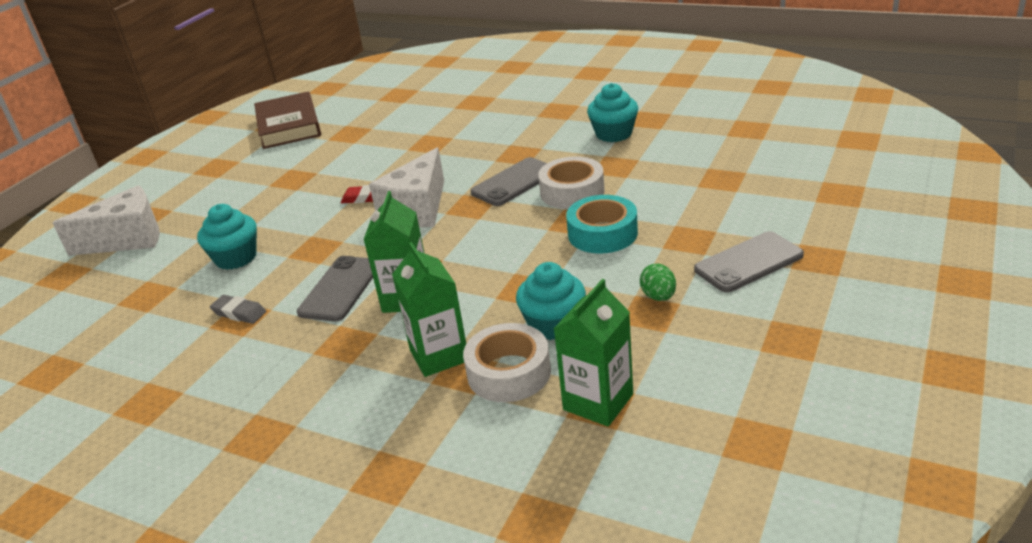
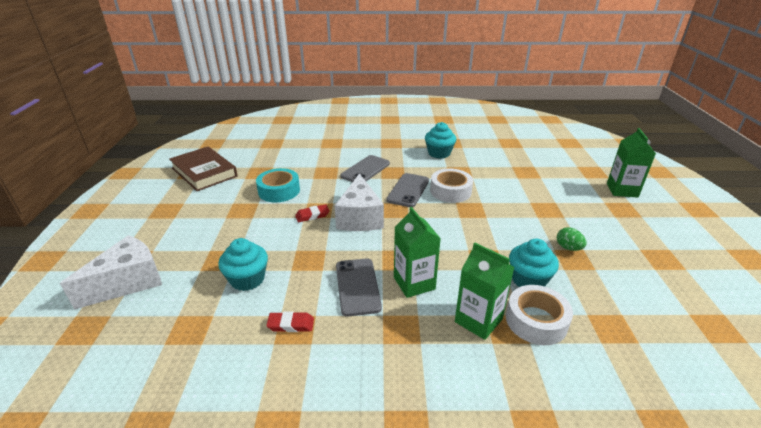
camera: 30 degrees left, 0 degrees up
(239, 313) = (291, 325): grey eraser -> red eraser
(598, 402) = (609, 326): green carton -> green carton (622, 190)
(602, 233) = (495, 214): turquoise tape -> turquoise tape (279, 191)
(748, 262) = (592, 218): grey phone -> grey phone (365, 170)

